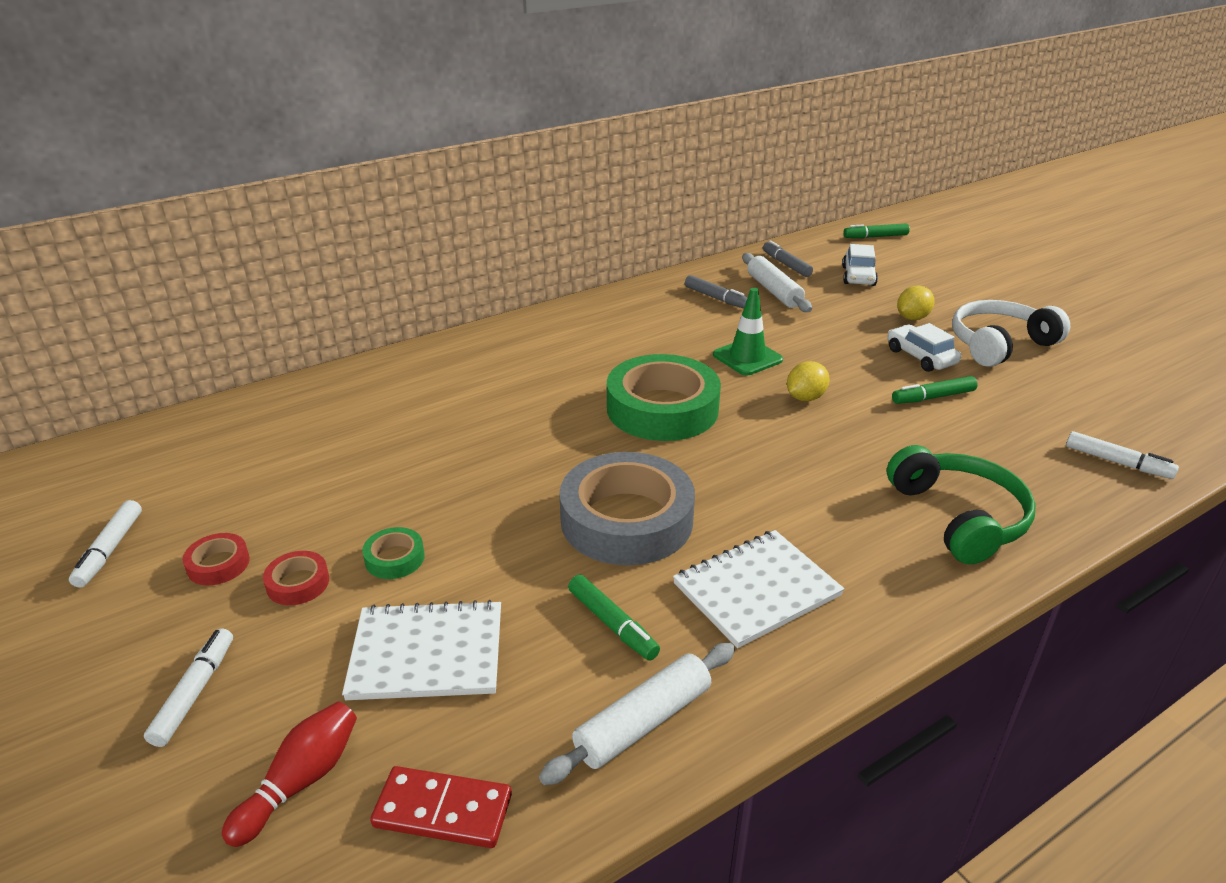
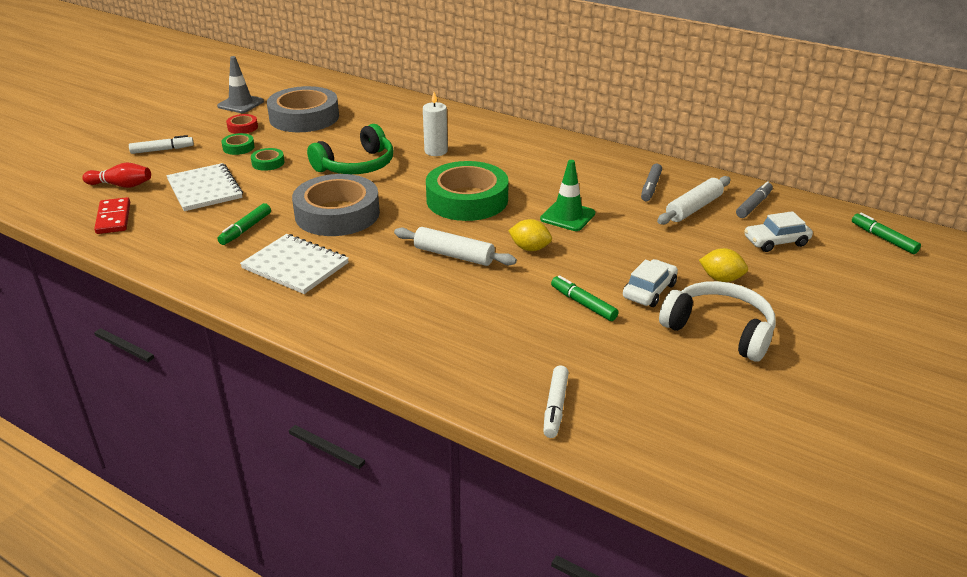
camera: 65 degrees right, 0 degrees up
(109, 550) = (240, 104): white marker -> grey traffic cone
(262, 488) = (304, 117): none -> grey tape
(298, 583) = (238, 147): red tape -> green tape
(508, 399) = (436, 151): none -> white candle
(643, 722) = (178, 252): white rolling pin -> white rolling pin (454, 255)
(959, 517) = (417, 331): green headphones -> green headphones (356, 165)

